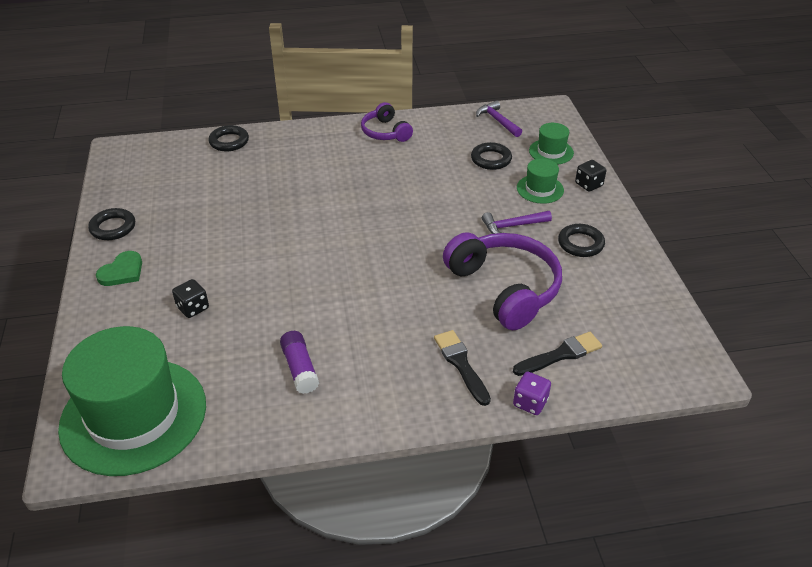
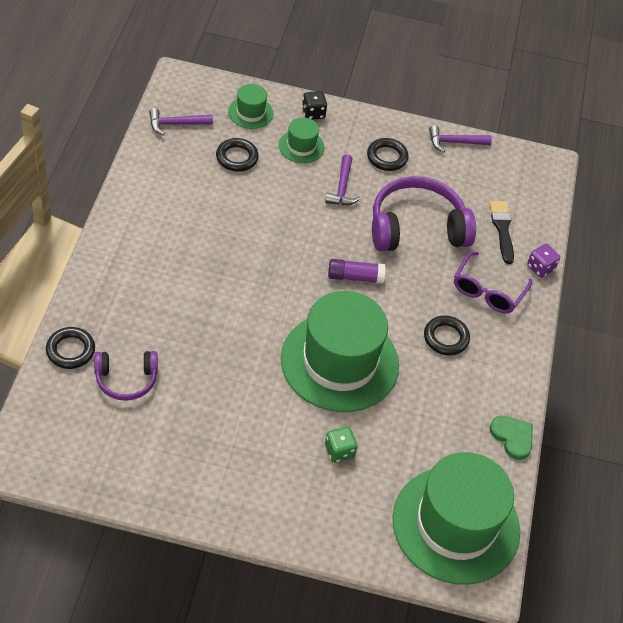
camera: 75 degrees left, 10 degrees up
(113, 227) = (176, 493): black ring -> black ring (446, 338)
(122, 271) = (256, 498): green heart -> green heart (512, 437)
(193, 308) = (339, 451): black dice -> green dice
(297, 280) = (339, 362): none -> green hat
(300, 368) = (449, 394): purple glue stick -> purple glue stick (355, 277)
(385, 132) = (139, 214): purple headphones -> purple headphones (126, 380)
(461, 364) = (488, 290): black brush -> purple glasses
(652, 285) = (454, 142): none -> purple hammer

